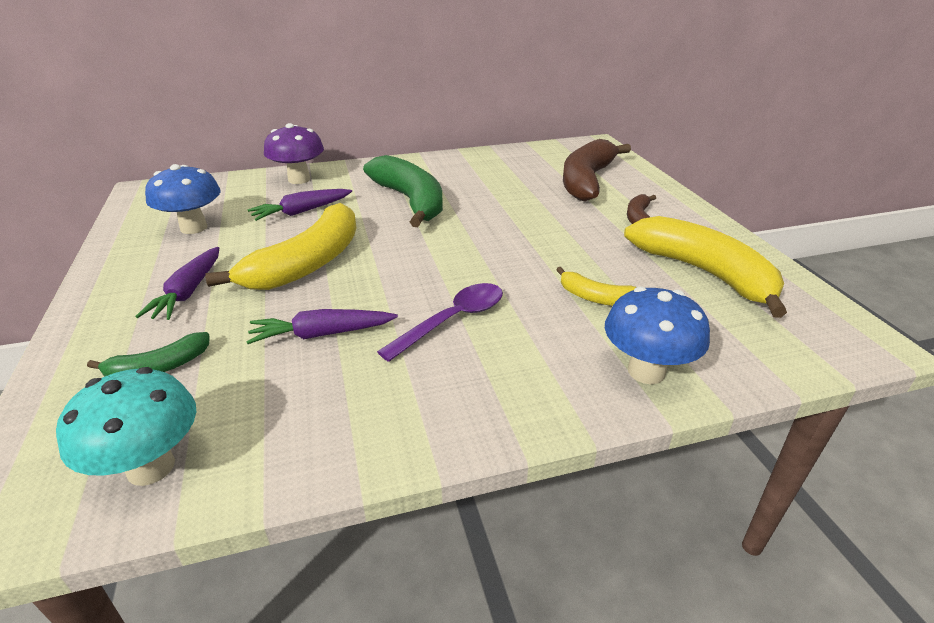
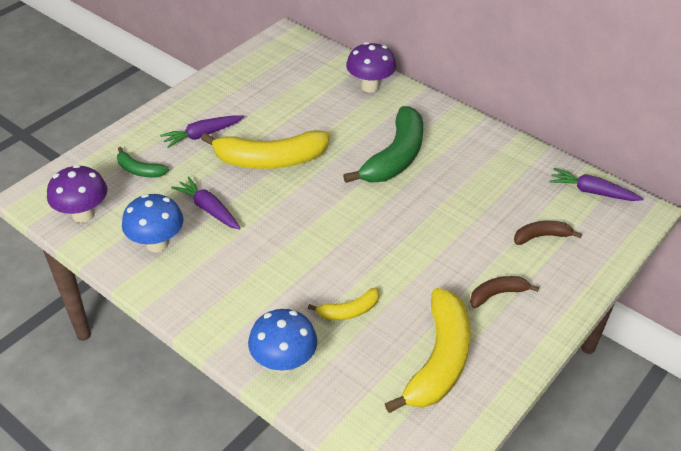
camera: 55 degrees right, 10 degrees up
(151, 467) = (83, 214): turquoise mushroom -> purple mushroom
(194, 228) = (264, 88): blue mushroom -> blue mushroom (157, 244)
(301, 211) = (327, 117): purple carrot -> purple carrot (592, 192)
(452, 320) = (265, 254): purple spoon -> none
(587, 180) = (541, 236): brown banana -> brown banana, size x0.49
(596, 298) = (349, 311): yellow banana -> yellow banana turned 105 degrees counterclockwise

